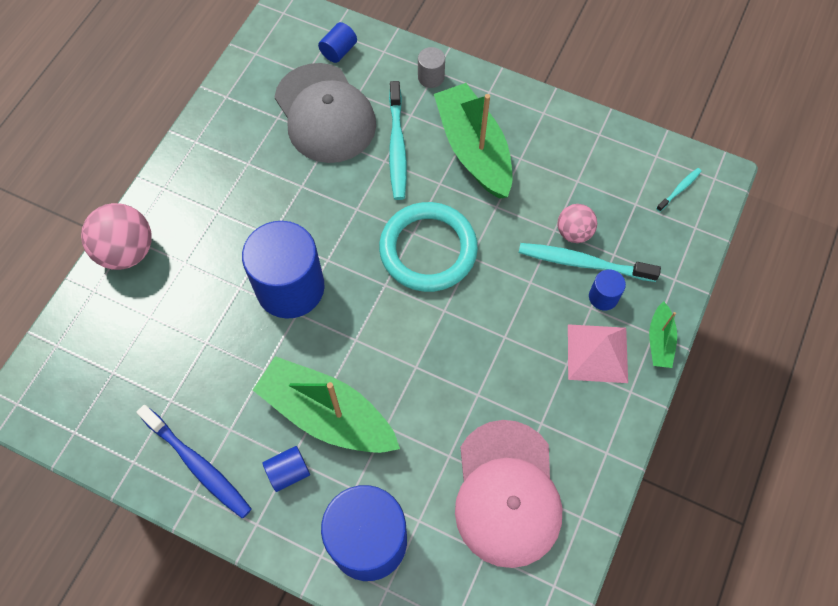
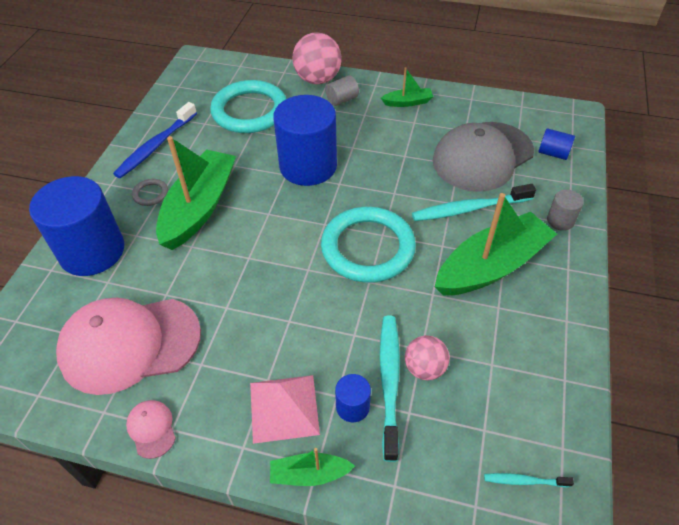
camera: 80 degrees right, 15 degrees down
(164, 342) = (249, 111): none -> turquoise ring
(179, 230) = (342, 100): none -> grey cylinder
(210, 161) = (408, 102): none -> green boat
(288, 472) = (150, 194): blue cylinder -> grey ring
(604, 471) = (151, 429): none -> pink cap
(679, 189) = (524, 481): turquoise toothbrush -> turquoise toothbrush turned 150 degrees clockwise

